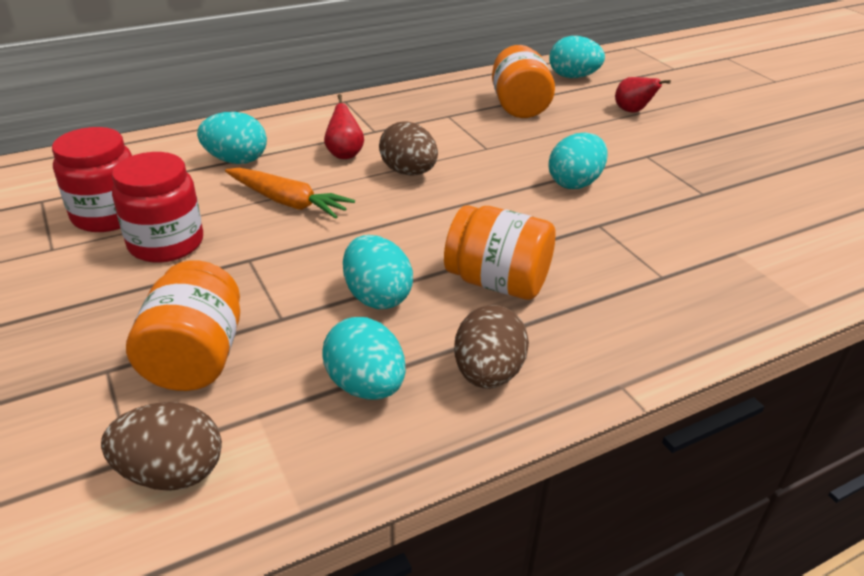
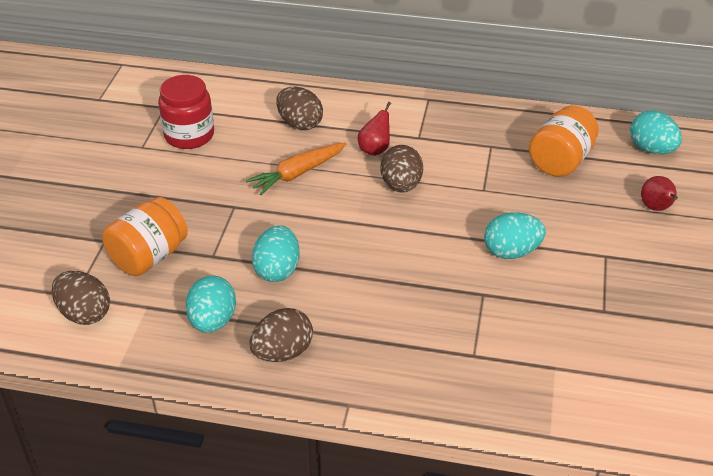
camera: 40 degrees right, 5 degrees up
(166, 243) = (201, 172): red jar -> none
(236, 160) = (300, 124): turquoise egg -> brown egg
(288, 202) = (297, 174): orange carrot -> orange carrot turned 75 degrees clockwise
(497, 282) = (358, 299): orange jar -> none

